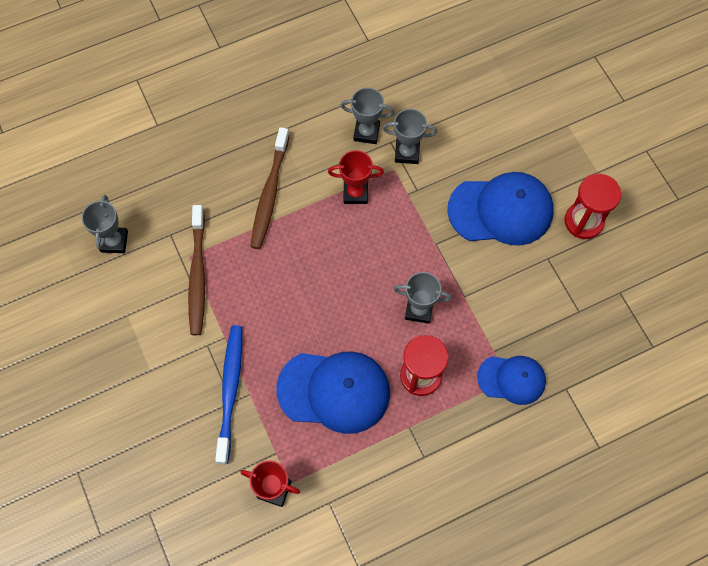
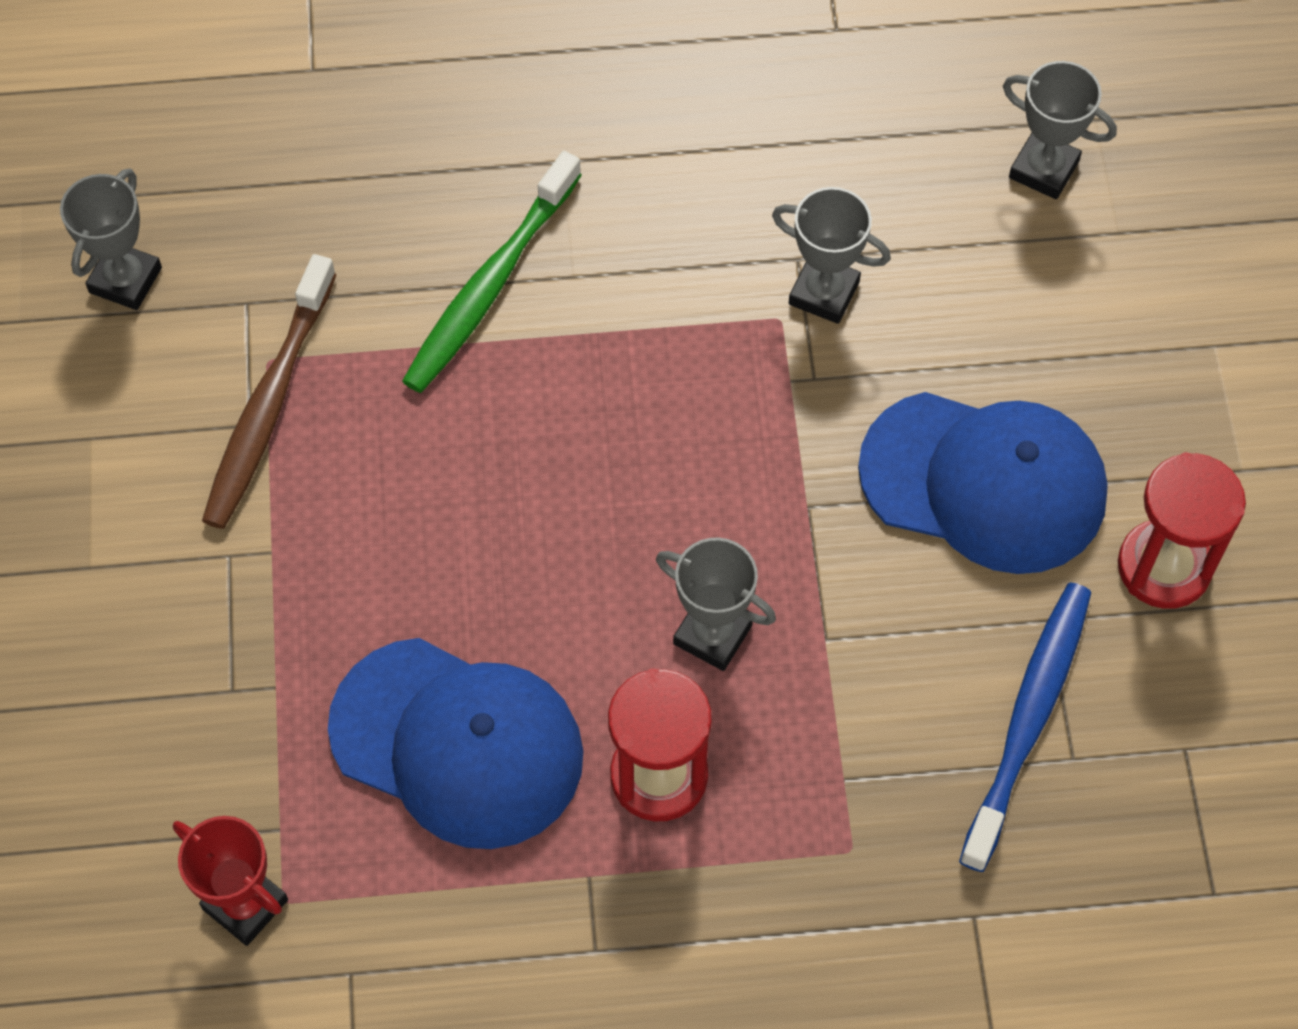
camera: 20 degrees right, 5 degrees down
(230, 391) = (238, 667): blue toothbrush -> blue toothbrush (1028, 721)
(270, 193) = (490, 284): brown toothbrush -> green toothbrush
(355, 193) = (675, 342): red trophy -> none
(366, 132) = (752, 222): grey trophy -> grey trophy (1043, 169)
(512, 379) = (858, 853): blue cap -> none

